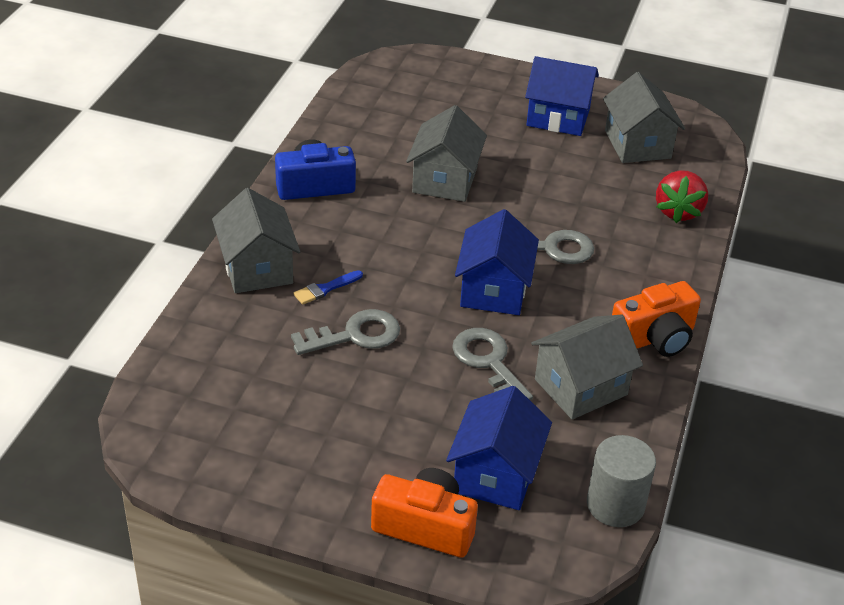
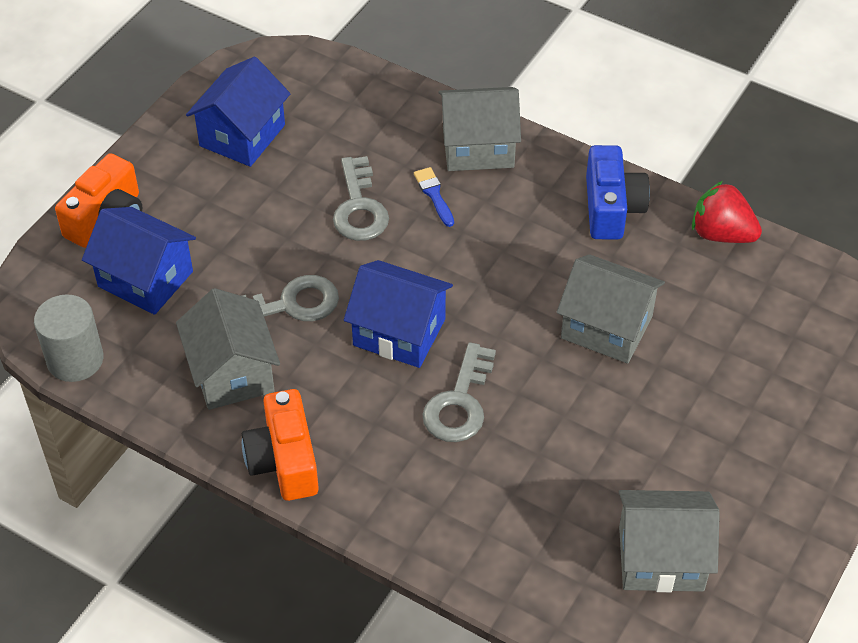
camera: 105 degrees right, 10 degrees up
(558, 117) = (734, 479): blue house -> blue house (242, 135)
(678, 211) = (504, 560): red strawberry -> red strawberry (721, 234)

